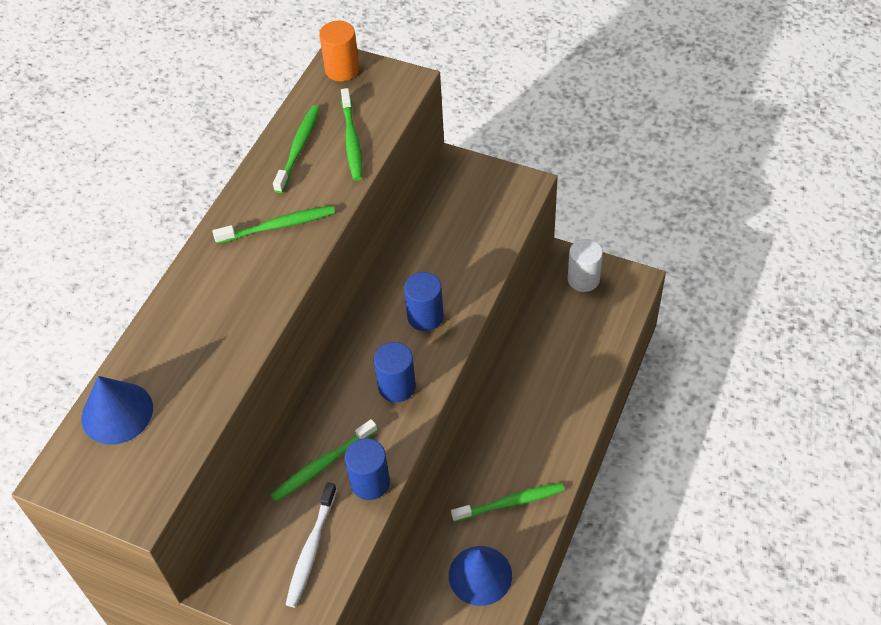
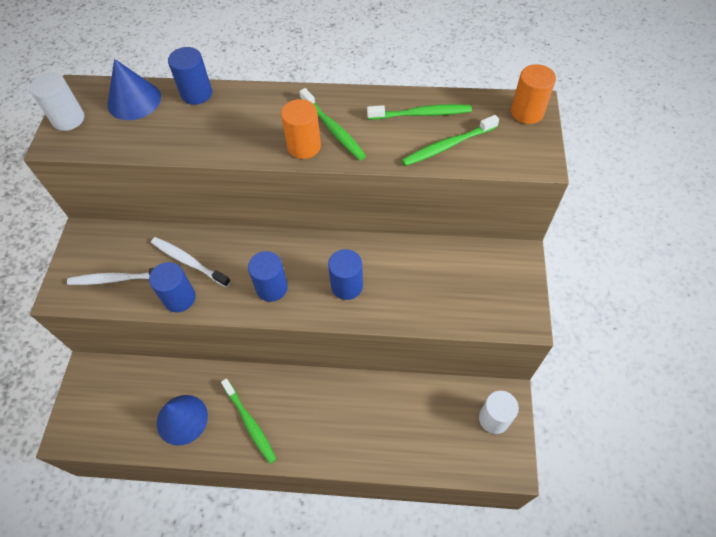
camera: 70 degrees right, 5 degrees up
(107, 491) = (68, 119): none -> white cylinder
(146, 344) = (196, 94): none -> blue cylinder
(289, 256) = (304, 146): none -> orange cylinder
(322, 465) = (189, 261): green toothbrush -> white toothbrush

